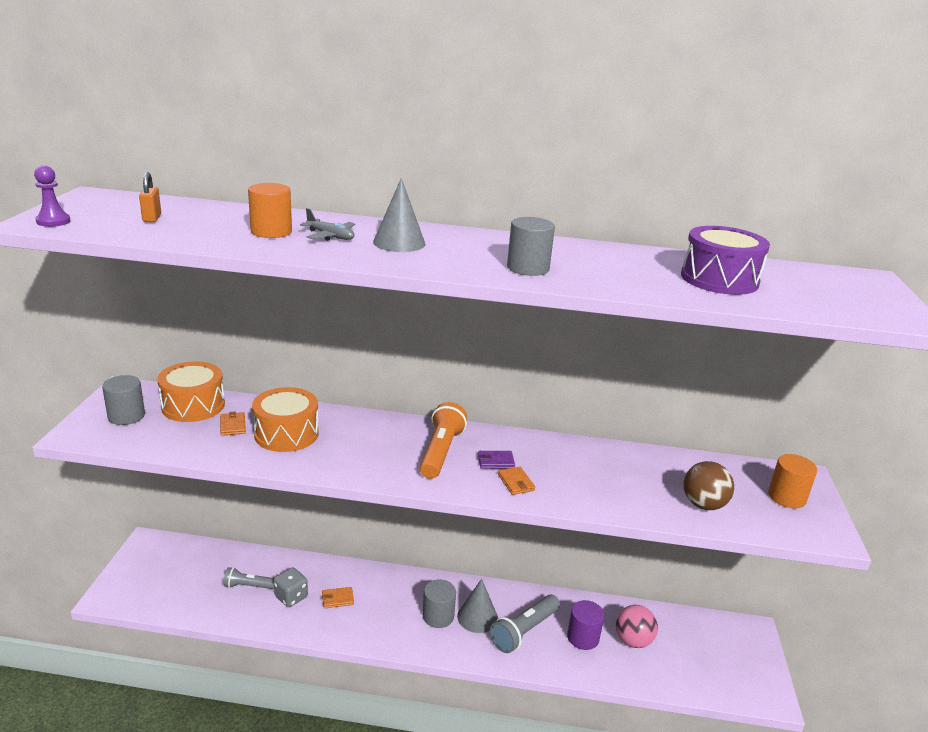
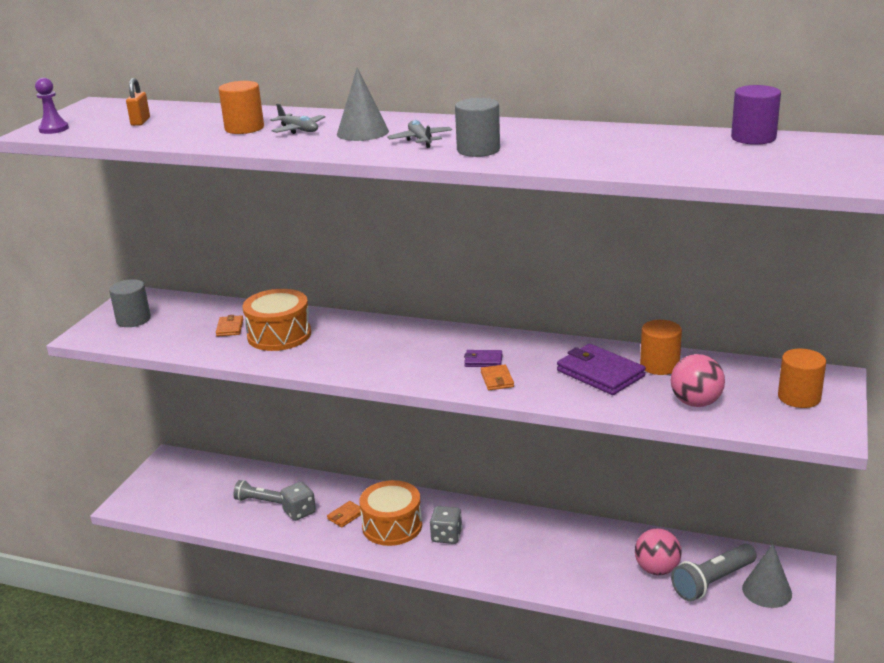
camera: 15 degrees right, 0 degrees up
(193, 406) = (197, 310): orange drum -> orange drum (392, 526)
(337, 599) = (345, 516): orange wallet -> orange wallet turned 45 degrees counterclockwise
(438, 616) = (446, 536): grey cylinder -> grey dice
(441, 452) = (429, 351): orange flashlight -> none
(463, 254) = (420, 140): none -> grey plane
(477, 617) = (488, 539): grey cone -> grey cone (767, 591)
(524, 631) = (536, 554): grey flashlight -> grey flashlight (712, 582)
(583, 637) = (600, 563): purple cylinder -> purple cylinder (753, 138)
(607, 474) = (600, 373): none -> purple wallet
(656, 465) = (659, 365): none -> orange cylinder
(703, 505) = (696, 403): brown ball -> pink ball
(719, 279) = (680, 152): purple drum -> none

